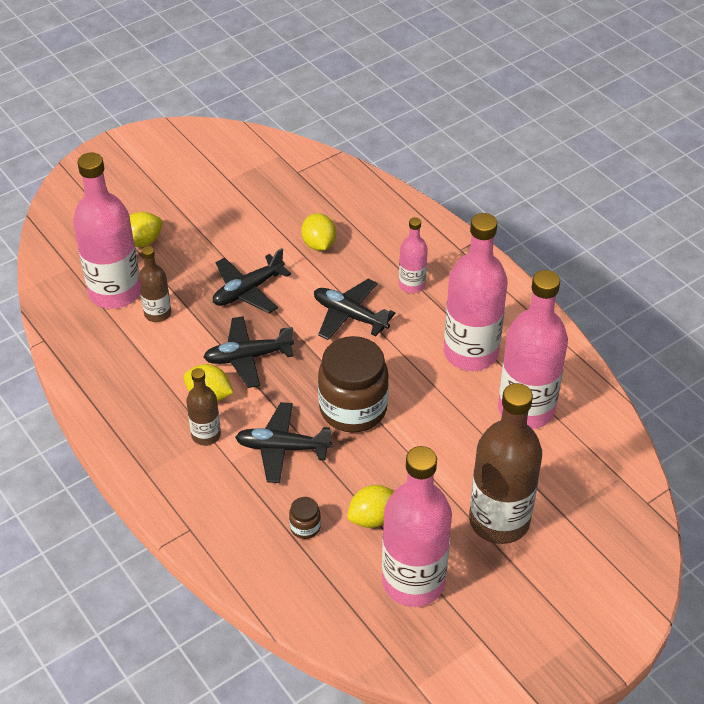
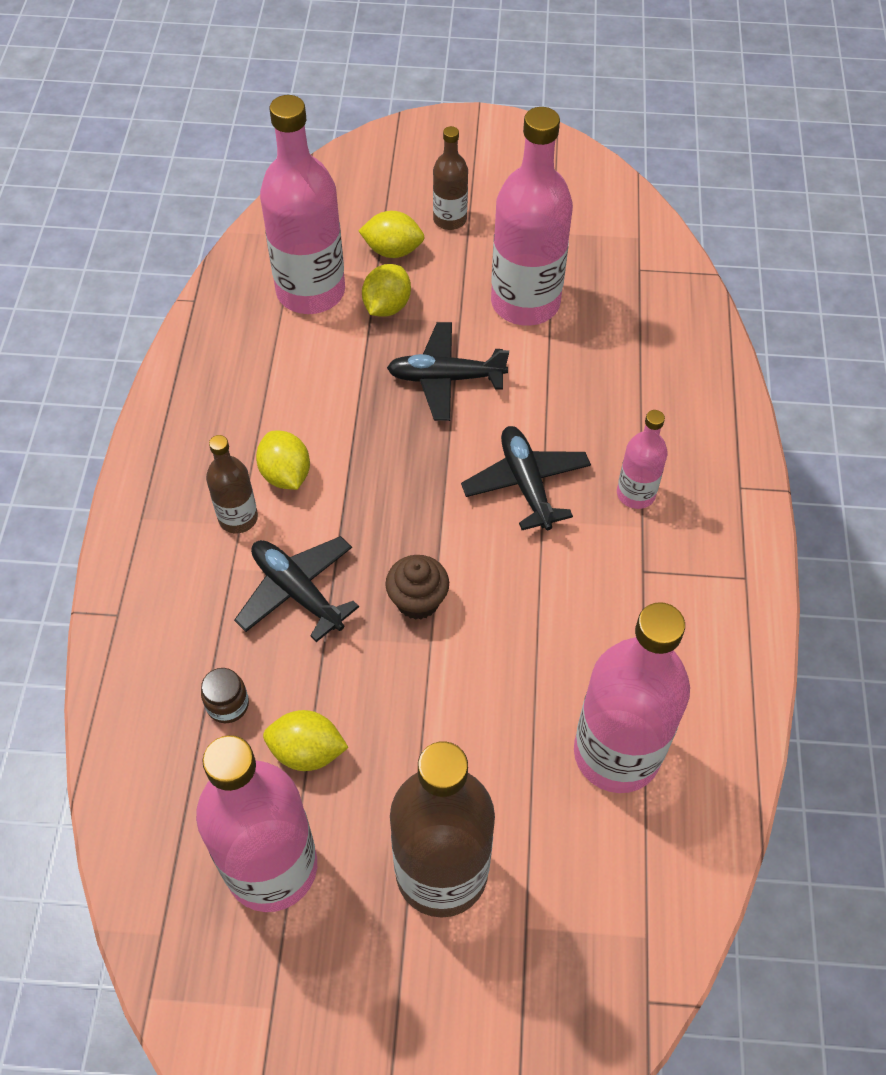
camera: 40 degrees right, 10 degrees up
(157, 313) = (328, 343): brown bottle -> brown bottle (450, 219)
(248, 357) = (368, 457): black plane -> none
(319, 244) = (577, 373): yellow lemon -> yellow lemon (387, 306)
(353, 408) = (417, 600): brown jar -> brown cupcake
(470, 353) = (621, 629): pink bottle -> pink bottle (525, 303)

